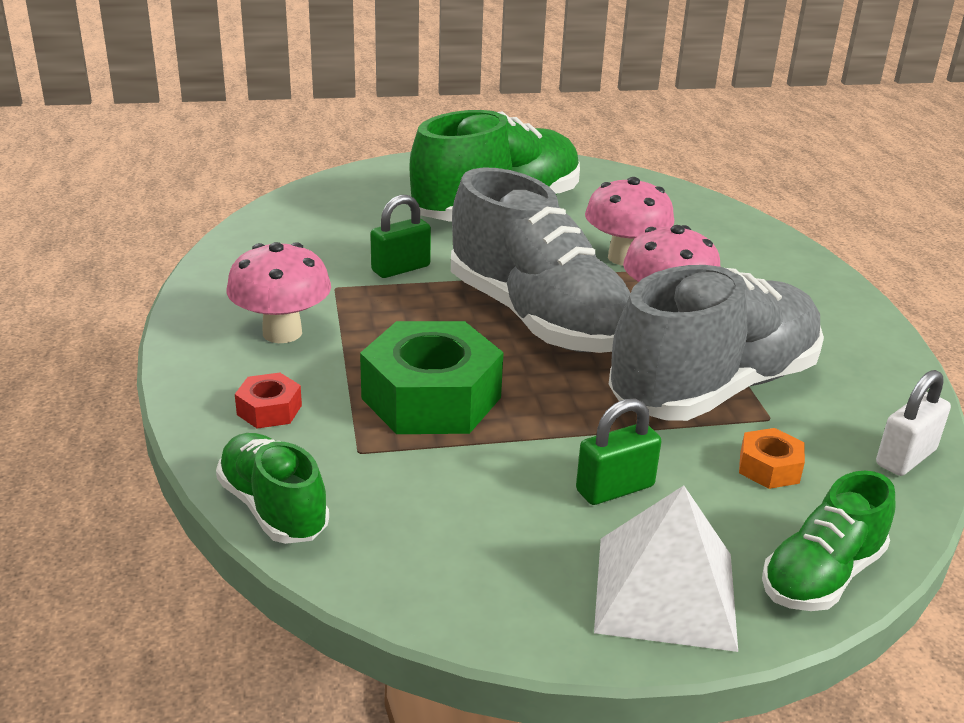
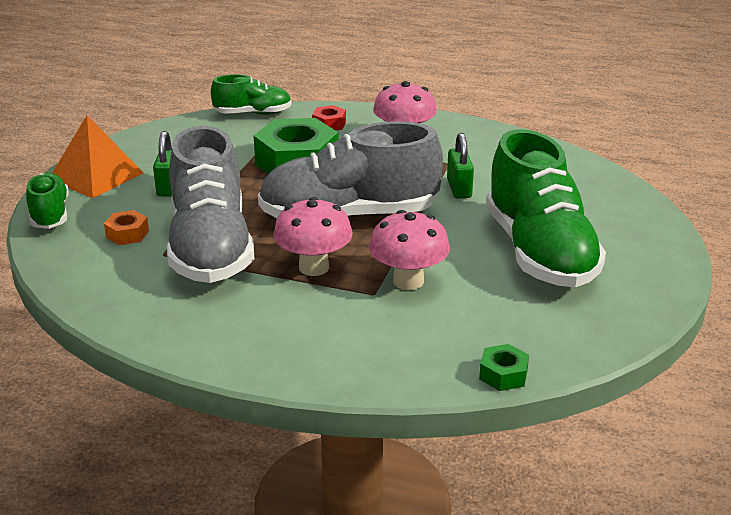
camera: 120 degrees right, 0 degrees up
(665, 591) = (96, 176): white pyramid -> orange pyramid
(699, 198) = (503, 374): none -> green nut
(905, 457) = (76, 282): white padlock -> none

